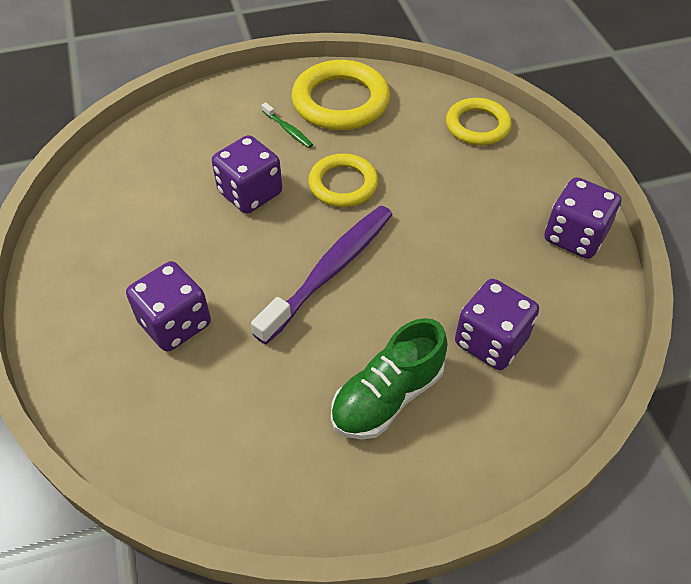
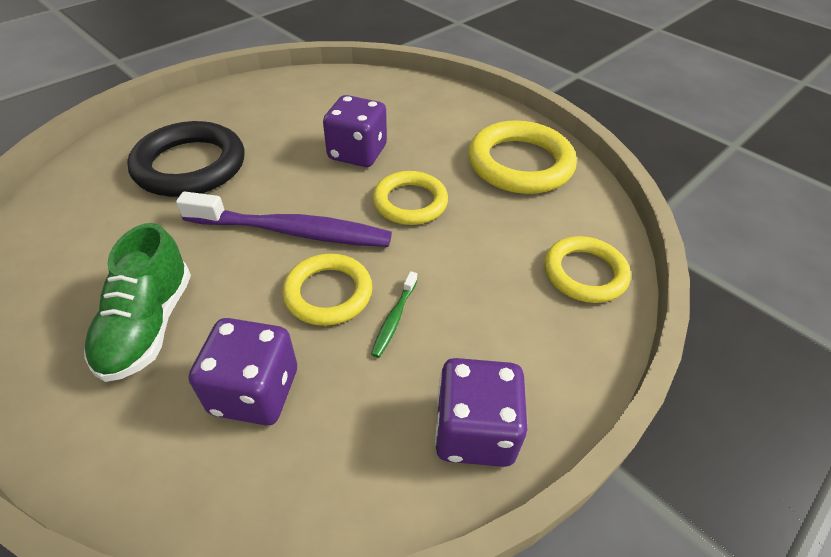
camera: 60 degrees right, 5 degrees down
(175, 323) = (190, 166): purple dice -> black ring
(288, 130) = (452, 147): green toothbrush -> green toothbrush (394, 319)
(387, 396) = (149, 325): green shoe -> green shoe turned 105 degrees counterclockwise
(417, 270) = (328, 293): none -> yellow ring

